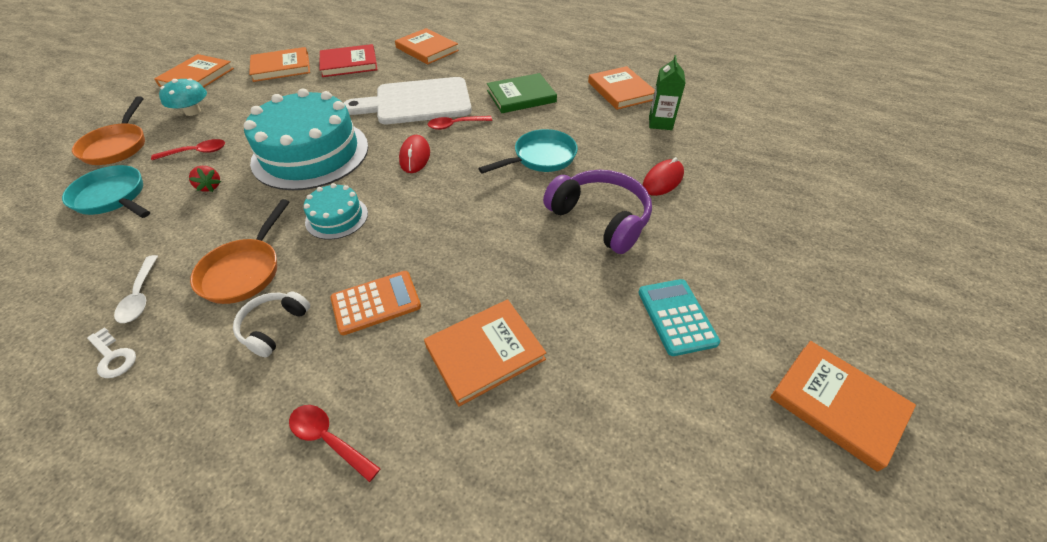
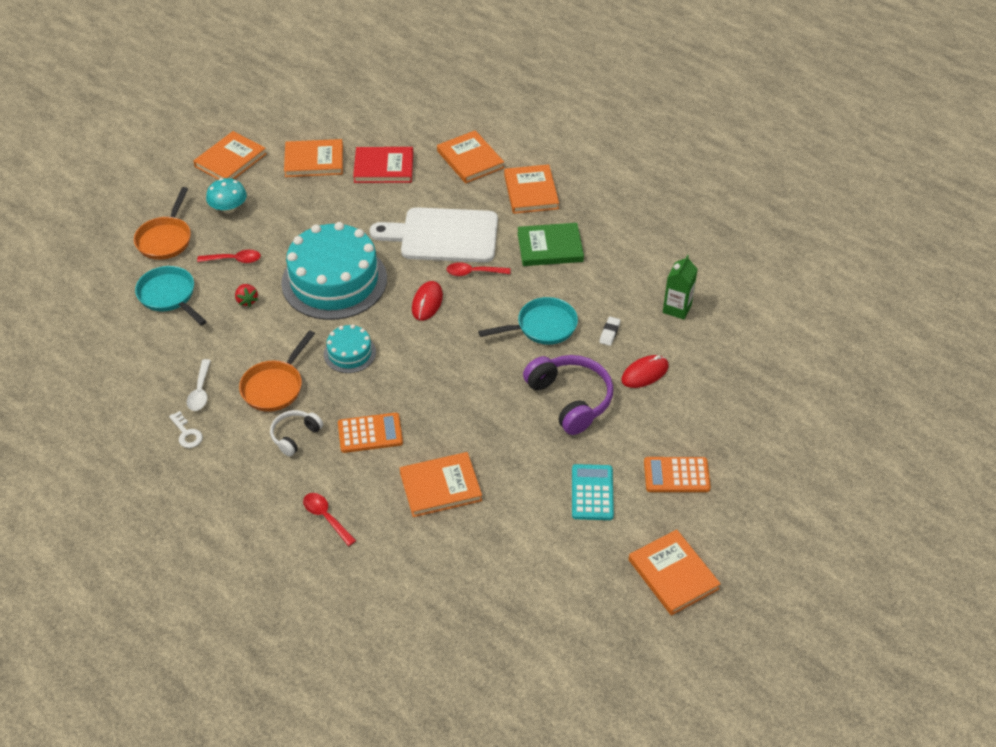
camera: 15 degrees right, 0 degrees up
(609, 152) = (609, 333): none -> white eraser
(621, 91) = (657, 259): orange book -> orange book (531, 192)
(758, 275) = (676, 475): none -> orange calculator

